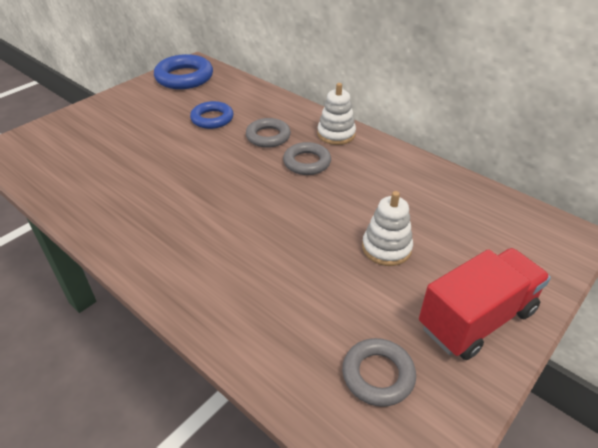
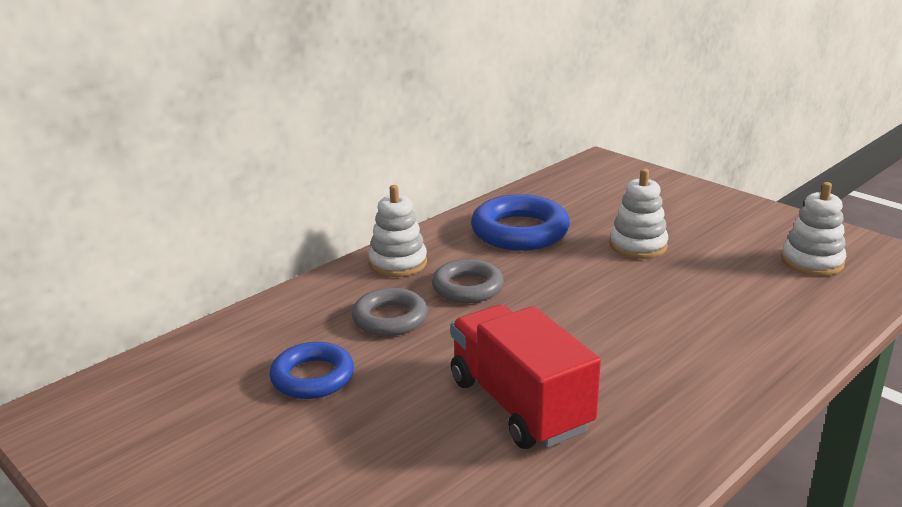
camera: 85 degrees left, 15 degrees down
(184, 77) = (112, 425): blue ring -> blue ring (520, 231)
(378, 375) = (812, 262): grey ring -> white stacking toy
(476, 319) = (724, 213): red truck -> red truck (519, 404)

